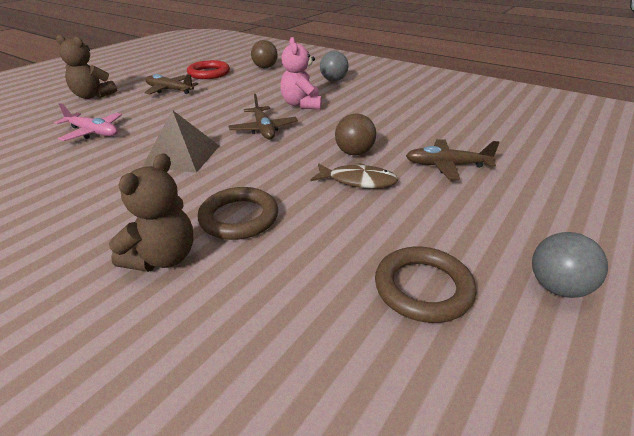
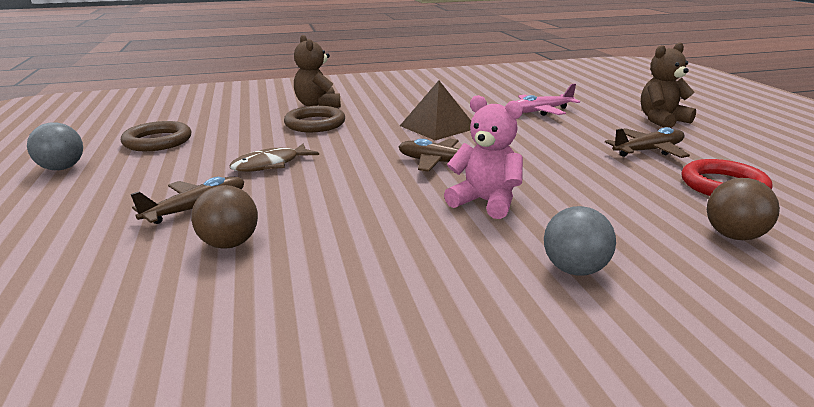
camera: 130 degrees right, 10 degrees down
(354, 153) = (311, 181): brown ball -> brown ball (229, 244)

